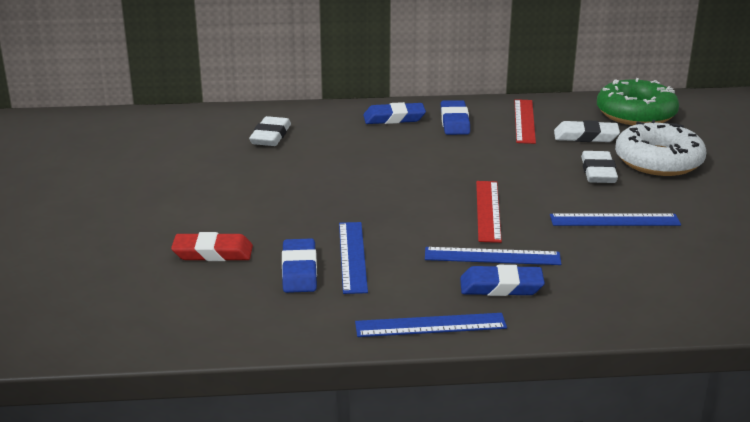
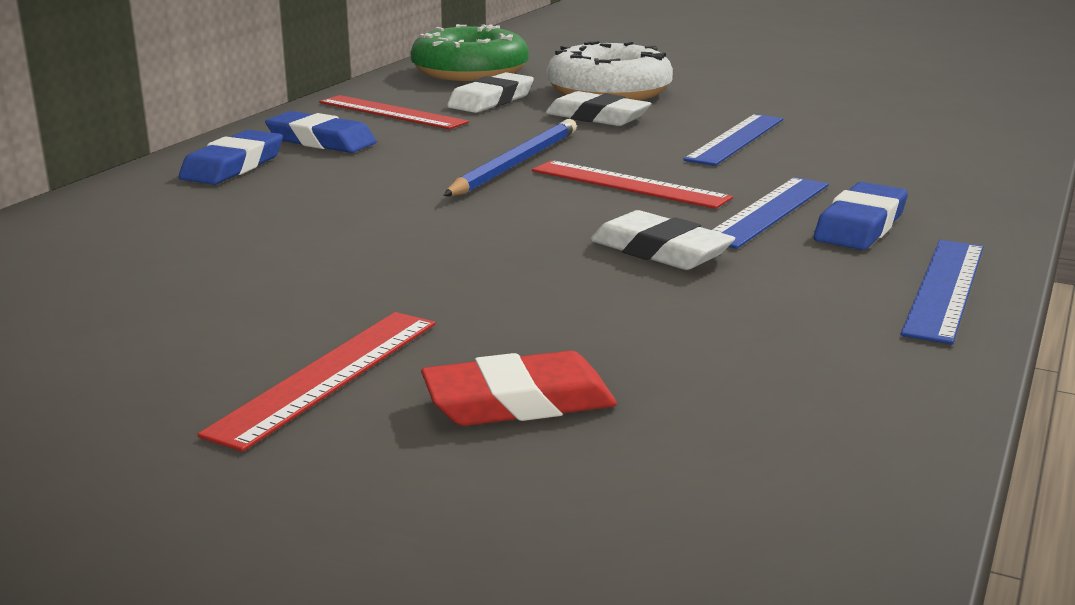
camera: 60 degrees left, 5 degrees down
(204, 212) = (327, 376): none -> red ruler
(213, 253) = (519, 402): red eraser -> red eraser turned 45 degrees clockwise
(270, 136) = (111, 254): white eraser -> white eraser (660, 251)
(299, 271) = (680, 340): blue eraser -> none
(352, 256) = (672, 291): blue ruler -> none
(483, 175) = (516, 163): none -> blue pencil

